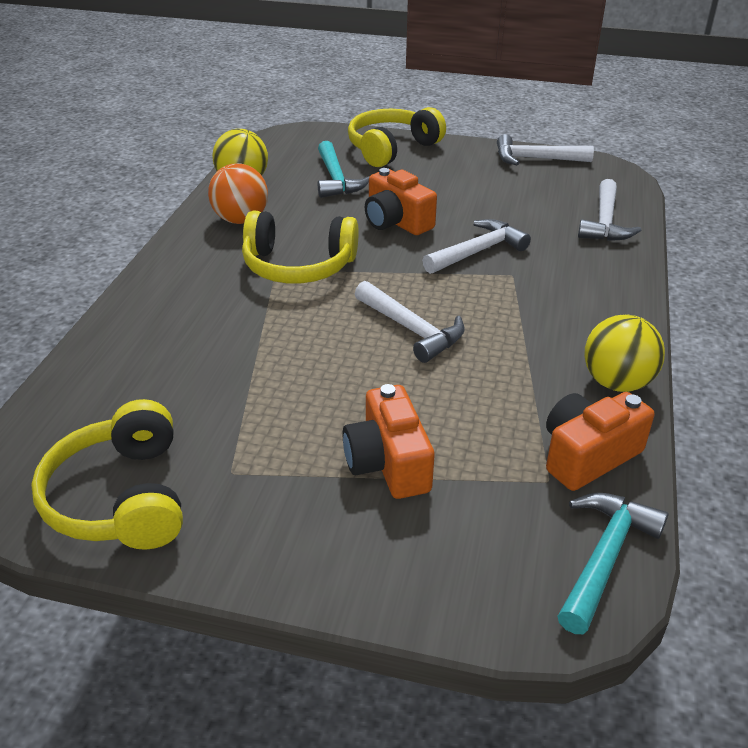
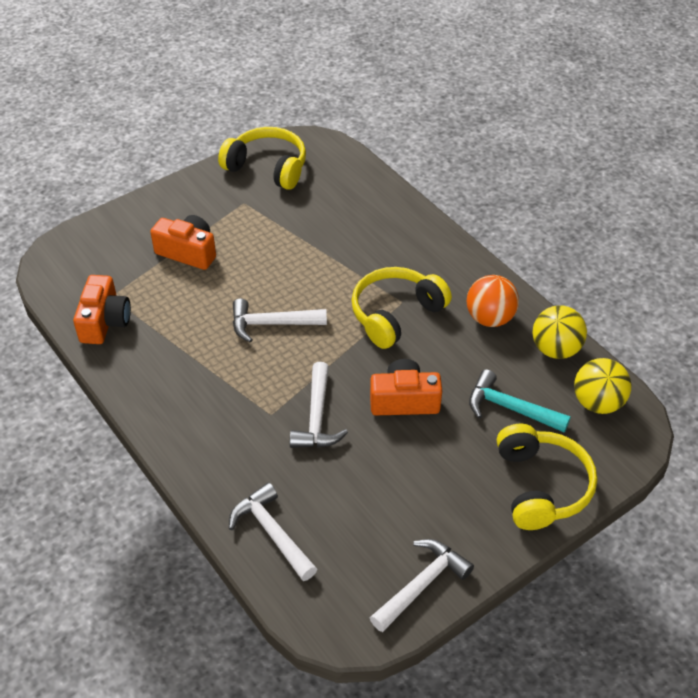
camera: 130 degrees right, 10 degrees up
(604, 557) = (58, 282): turquoise hammer -> none
(616, 382) = (128, 376): yellow ball -> yellow ball (597, 403)

